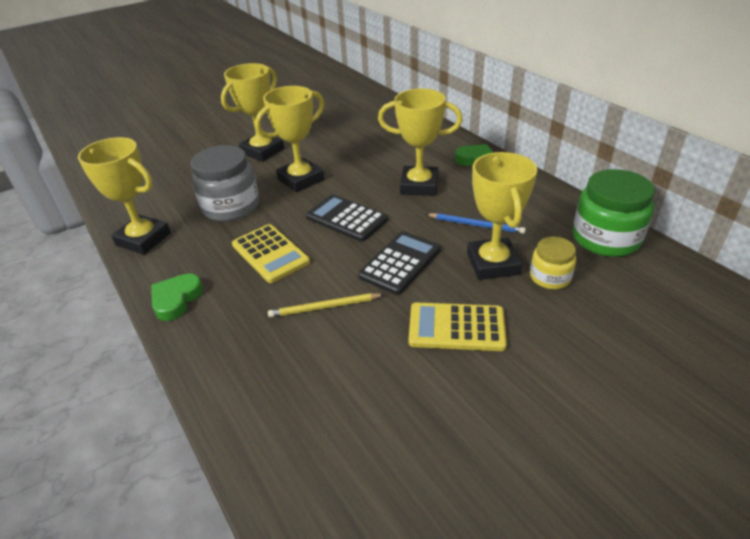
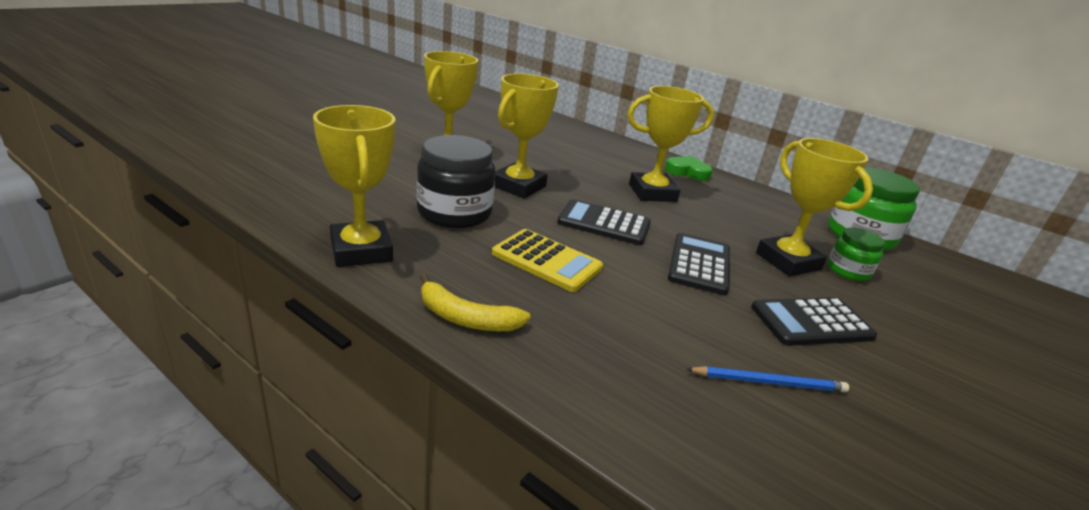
camera: 25 degrees left, 10 degrees down
(143, 239) = (361, 250): yellow trophy -> yellow trophy turned 60 degrees clockwise
(176, 299) = (466, 318): green heart -> yellow banana
(231, 206) = (454, 213): grey jar -> black jar
(324, 307) = (659, 313): yellow pencil -> none
(456, 327) = (811, 322): yellow calculator -> black calculator
(476, 225) = (740, 227): blue pencil -> blue pencil (769, 382)
(550, 277) = (848, 271): yellow jar -> green jar

